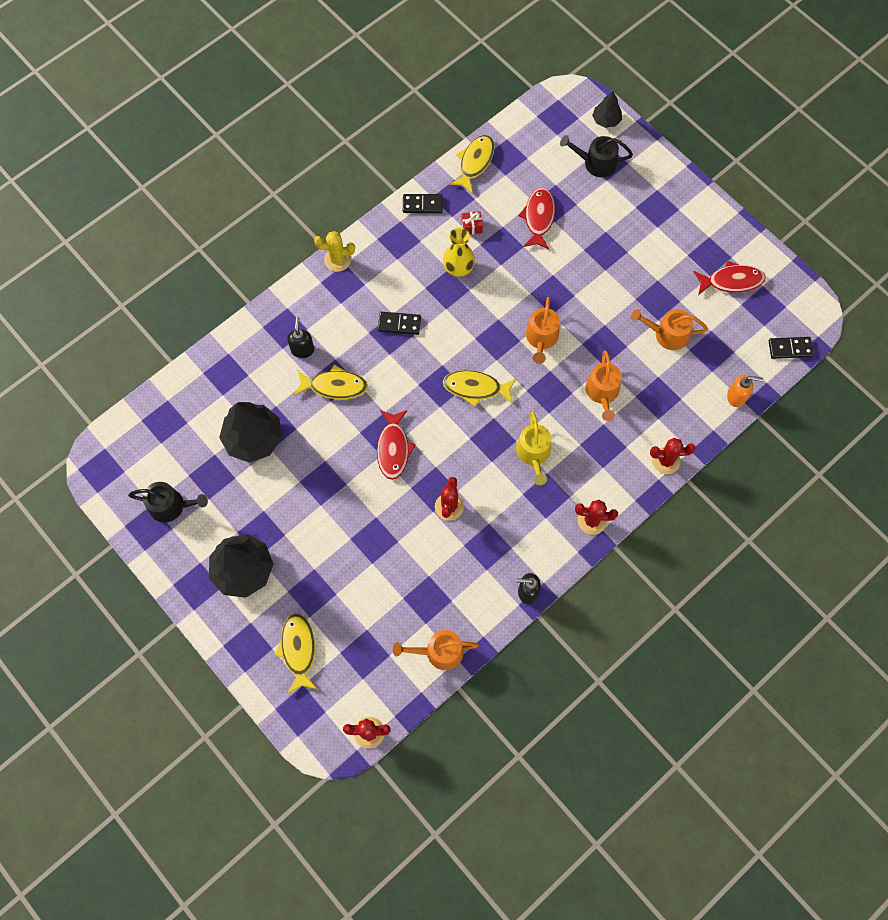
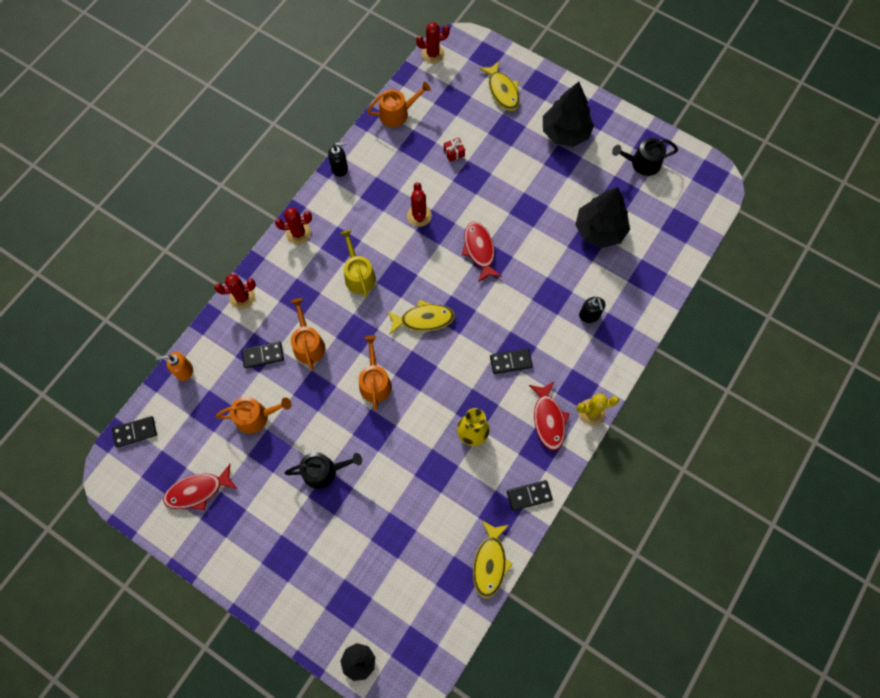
camera: 165 degrees right, 0 degrees up
(335, 386) = (548, 290): yellow fish -> none
(471, 226) = (472, 483): red gift -> red gift (454, 153)
(538, 218) = (406, 512): red fish -> red fish (548, 419)
(595, 163) = (360, 598): black watering can -> black watering can (324, 471)
(652, 392) = (263, 355): none -> black domino

